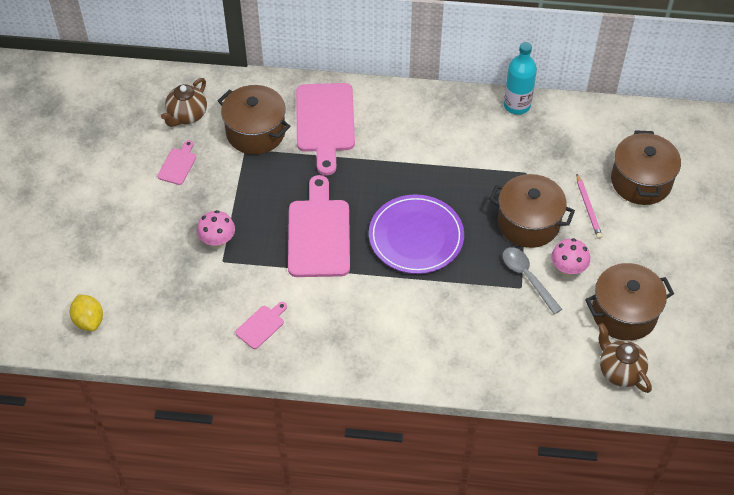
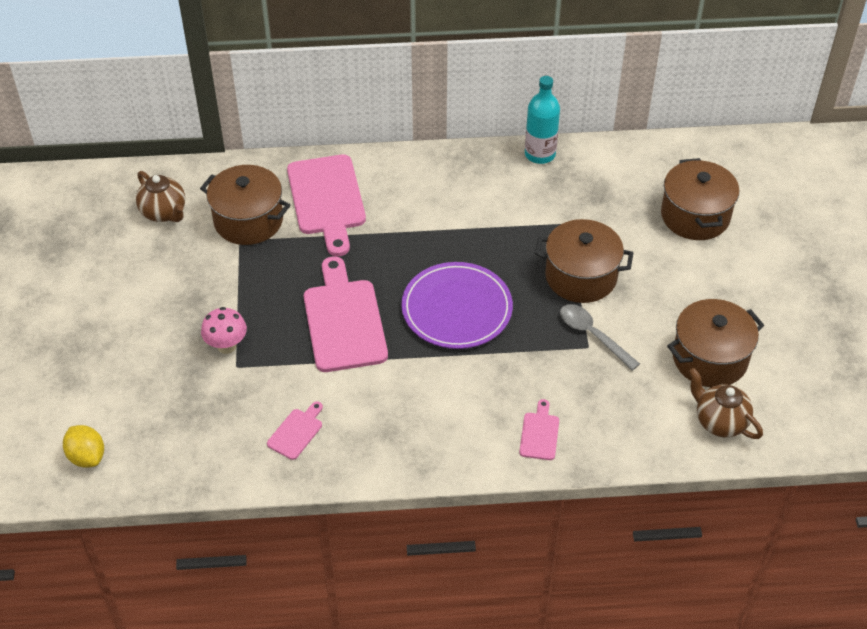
camera: 10 degrees left, 5 degrees down
(178, 164) = (163, 267): pink cutting board -> pink cutting board (539, 433)
(187, 116) = (164, 213): brown teapot -> brown teapot turned 60 degrees counterclockwise
(567, 270) = (636, 320): pink mushroom -> none
(588, 208) = (643, 251): pink pencil -> none

